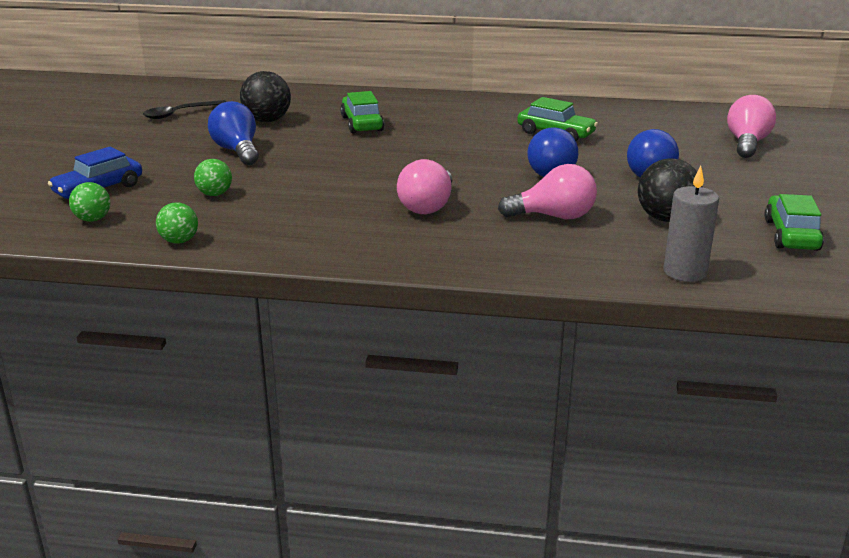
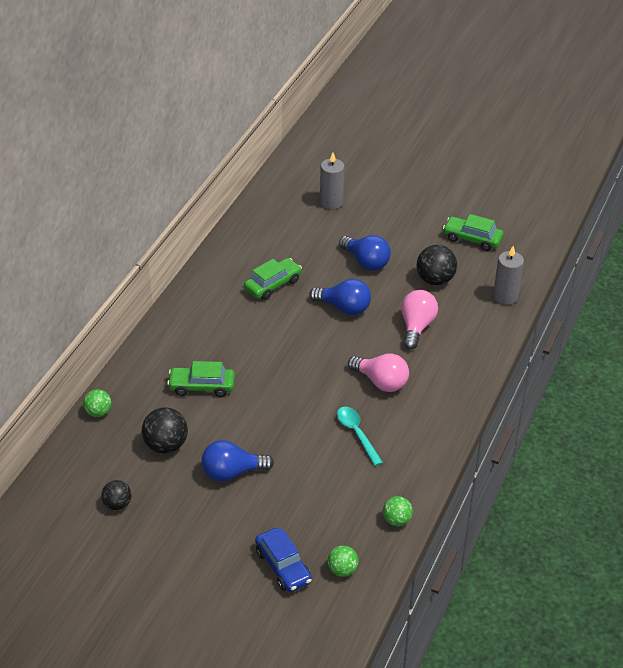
camera: 75 degrees left, 15 degrees up
(180, 113) = (117, 504): black spoon -> black ball
(214, 194) = (319, 494): green ball -> green ball (98, 412)
(325, 203) = (357, 434): none -> turquoise spoon
(747, 143) = (331, 202): pink light bulb -> grey candle

